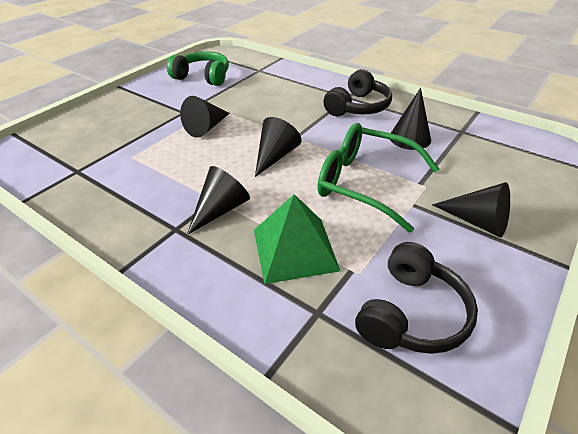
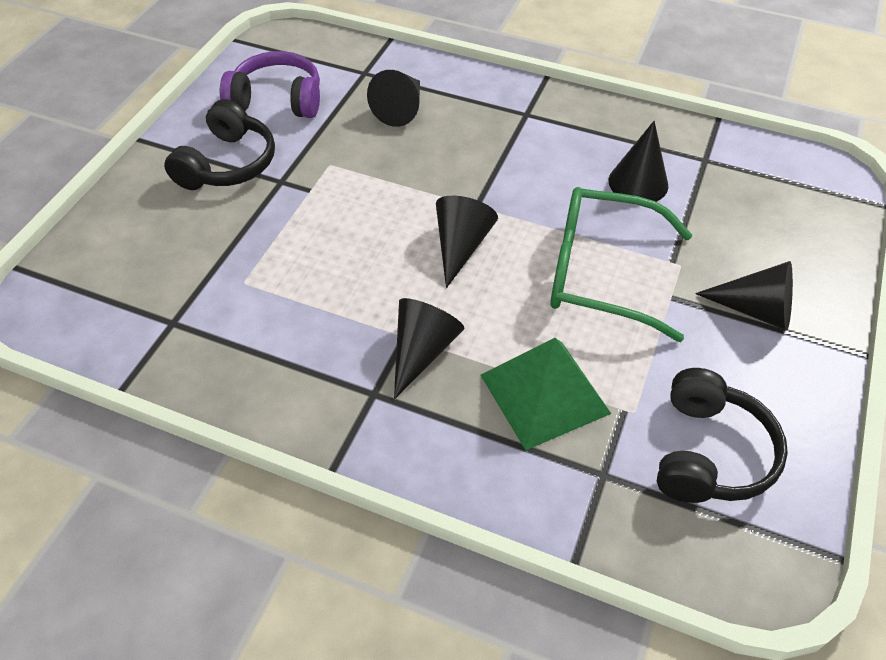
camera: 15 degrees left, 10 degrees up
(203, 77) = (277, 100): green headphones -> purple headphones
(206, 127) = (333, 207): black cone -> black cone (401, 109)
(358, 107) = (548, 132): black headphones -> black headphones (228, 164)

